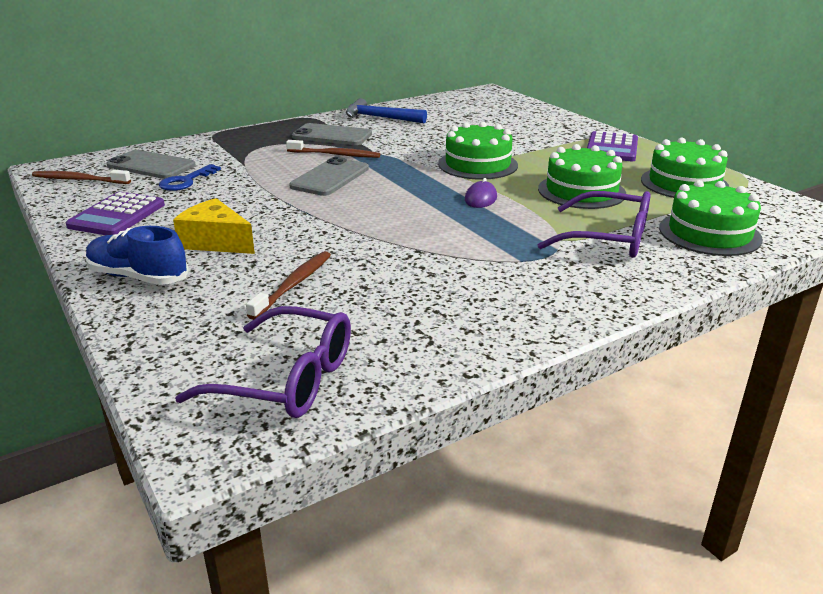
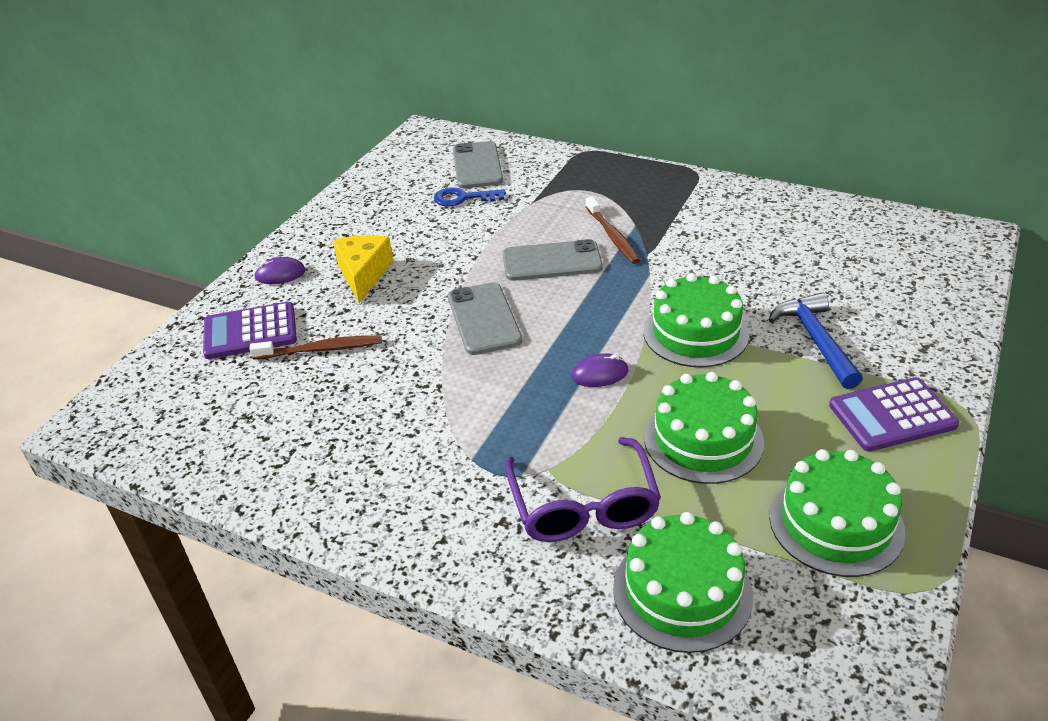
camera: 60 degrees right, 10 degrees up
(79, 180) = (416, 155): brown toothbrush -> none
(117, 215) = (369, 207): purple calculator -> purple calculator (250, 332)
(138, 277) = (280, 274): blue shoe -> purple mouse
(287, 379) = (181, 417): purple glasses -> none
(332, 135) = (661, 209): grey phone -> grey phone (484, 319)
(380, 118) = (754, 210): blue hammer -> blue hammer (815, 340)

